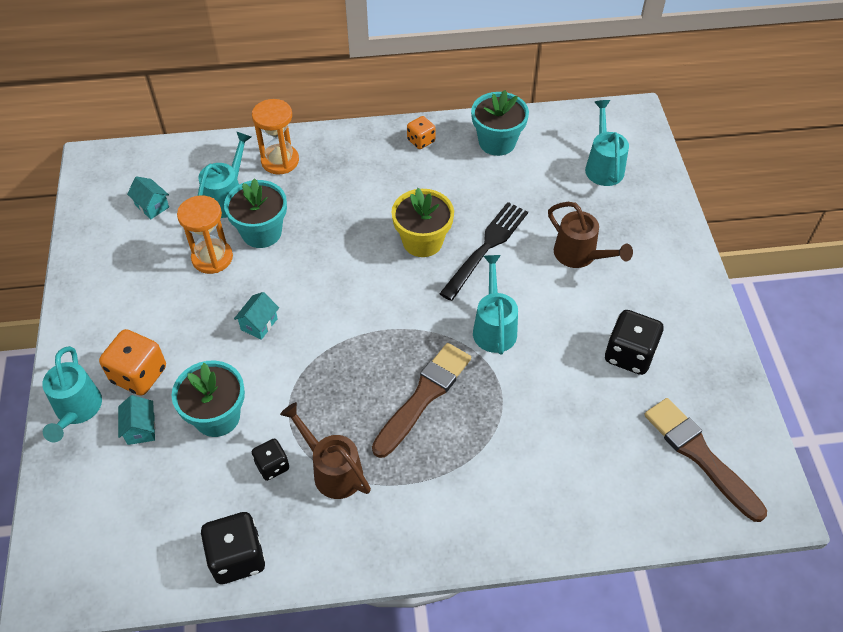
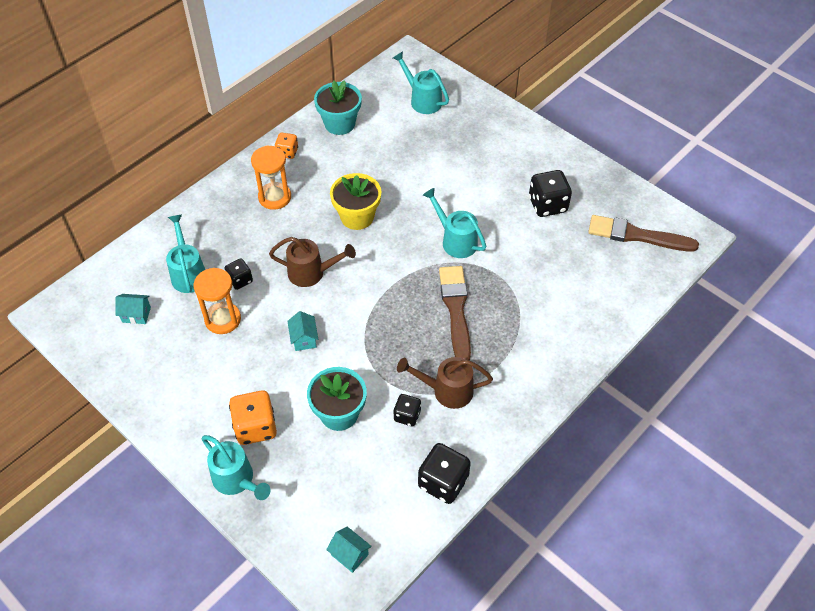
camera: 40 degrees left, 0 degrees up
(141, 429) = (295, 458): turquoise house -> turquoise house (349, 555)
(261, 232) = (240, 280): turquoise flower pot -> black dice
(280, 161) = (200, 225): orange hourglass -> orange hourglass (274, 197)
(486, 247) = (401, 195): black fork -> none
(580, 256) = (463, 164): brown watering can -> brown watering can (312, 273)

